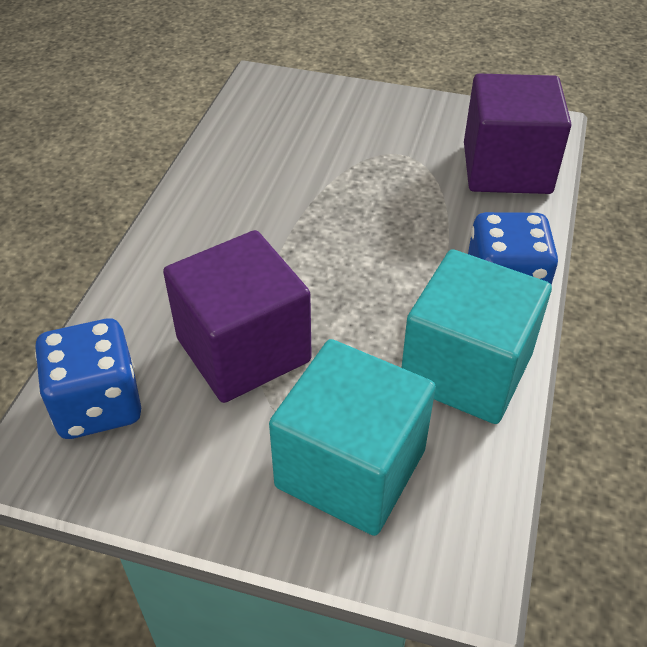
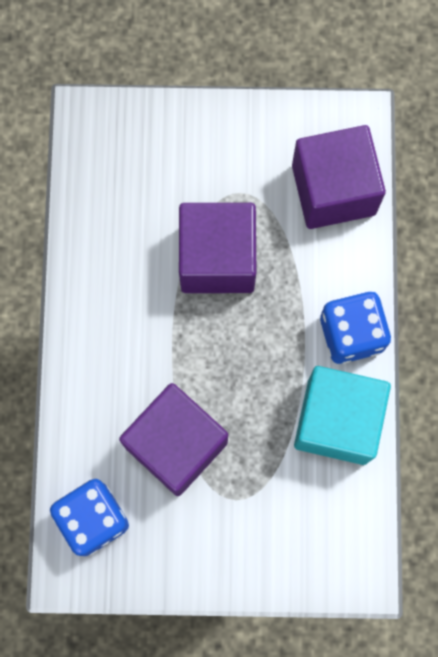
camera: 15 degrees left, 30 degrees up
(350, 468) = (277, 523): turquoise cube -> none
(358, 197) = (217, 258): none -> purple cube

